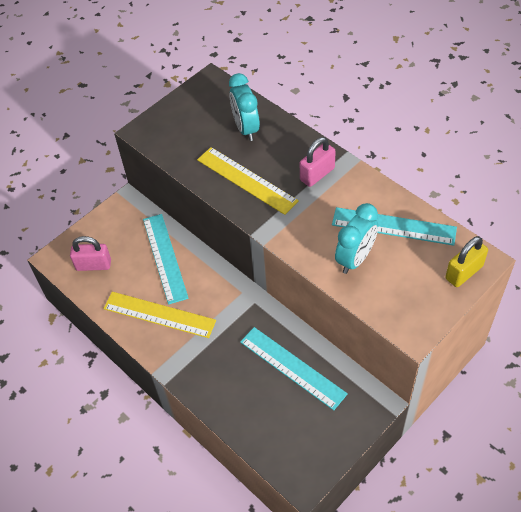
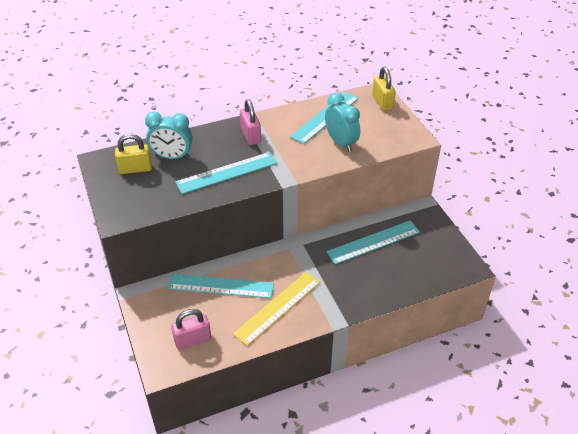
camera: 70 degrees left, 10 degrees down
(93, 265) = (192, 340): pink padlock -> pink padlock turned 45 degrees clockwise
(213, 111) = (135, 169): none -> yellow padlock
(246, 180) = (226, 173): yellow ruler -> turquoise ruler

